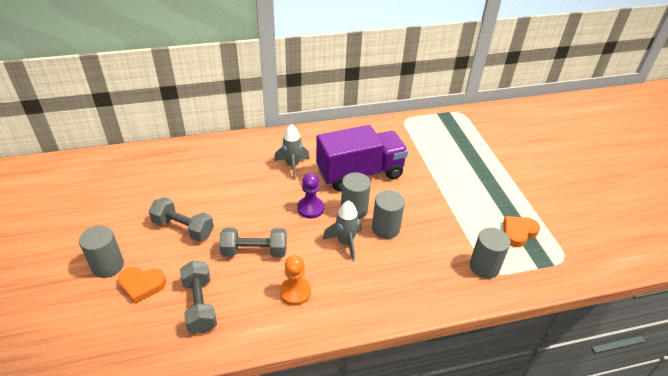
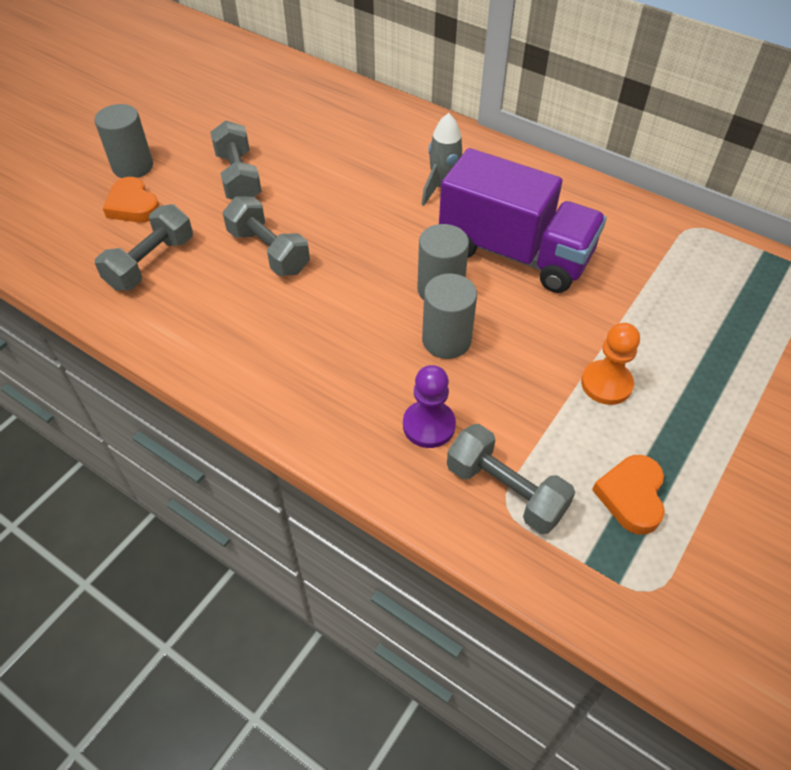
camera: 50 degrees right, 10 degrees up
(295, 292) = (247, 324): orange pawn -> orange pawn (606, 384)
(310, 208) = (392, 250): purple pawn -> purple pawn (429, 425)
(345, 242) = (374, 317): grey rocket -> none
(484, 267) = (505, 490): grey cylinder -> grey dumbbell
(518, 232) = (631, 496): orange heart -> orange heart turned 90 degrees counterclockwise

